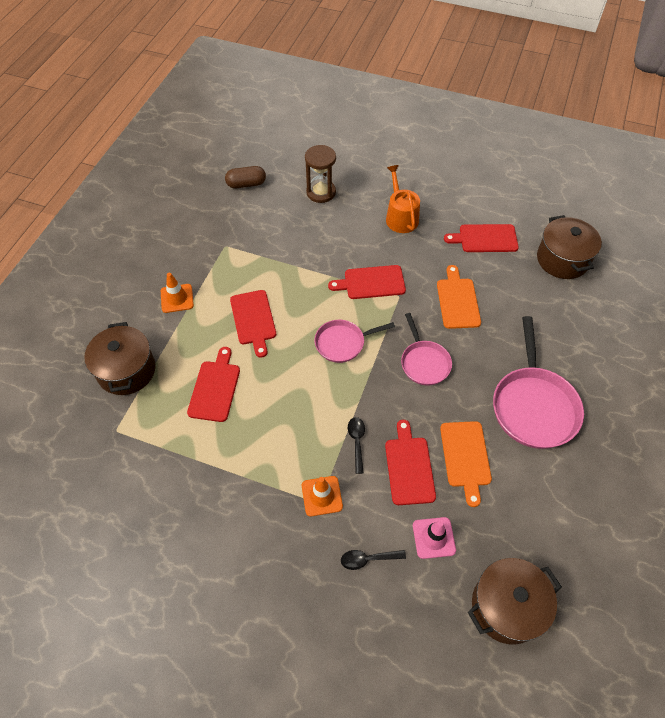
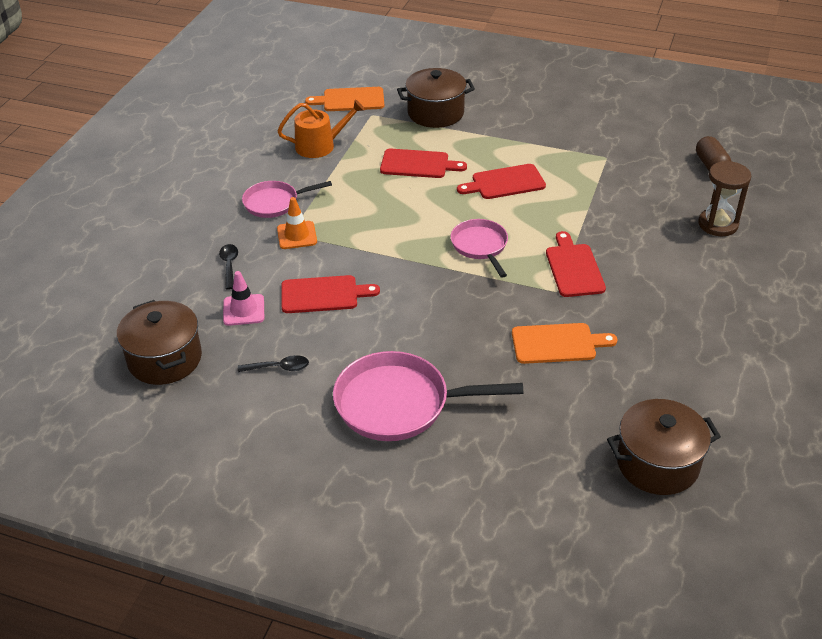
camera: 90 degrees right, 15 degrees down
(177, 298) = (526, 133): orange traffic cone -> none
(357, 442) = (355, 257): black spoon -> black spoon (279, 368)
(400, 217) = (695, 295): orange watering can -> orange watering can (320, 145)
(424, 362) = (458, 310): pink pan -> pink pan (275, 203)
(465, 457) = (332, 338): orange cutting board -> orange cutting board (350, 100)
(485, 238) = (678, 378): red cutting board -> none

